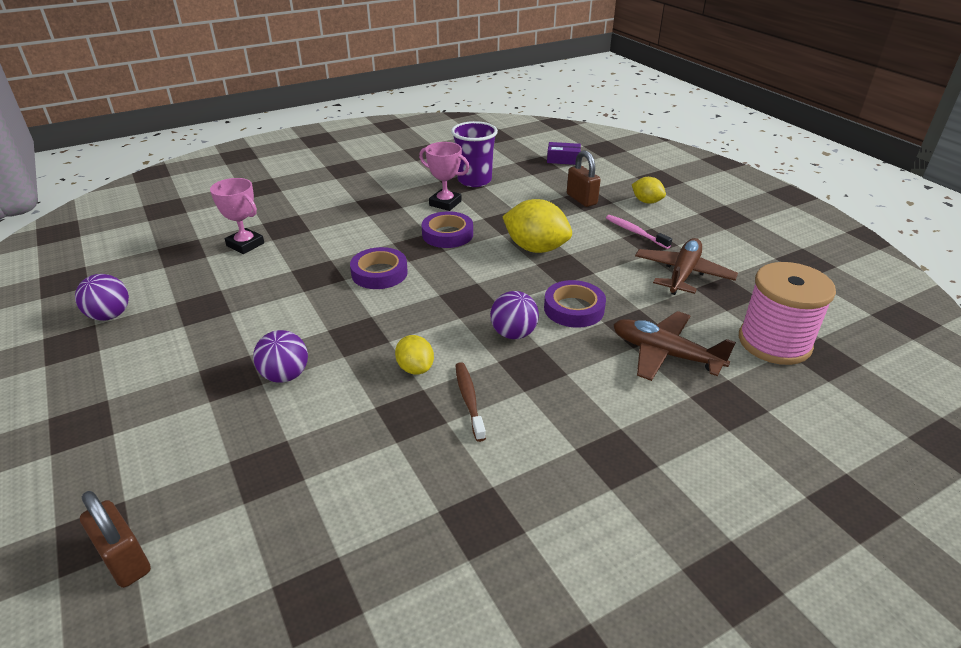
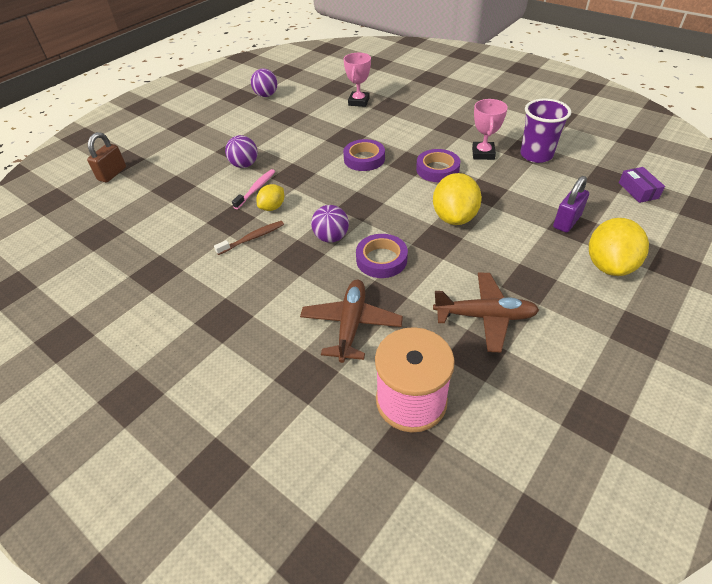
camera: 70 degrees right, 10 degrees up
(581, 199) = (566, 221): brown padlock -> purple padlock
(635, 232) = (536, 270): pink toothbrush -> pink toothbrush (256, 189)
(646, 201) = (609, 265): yellow lemon -> yellow lemon, size x1.78

